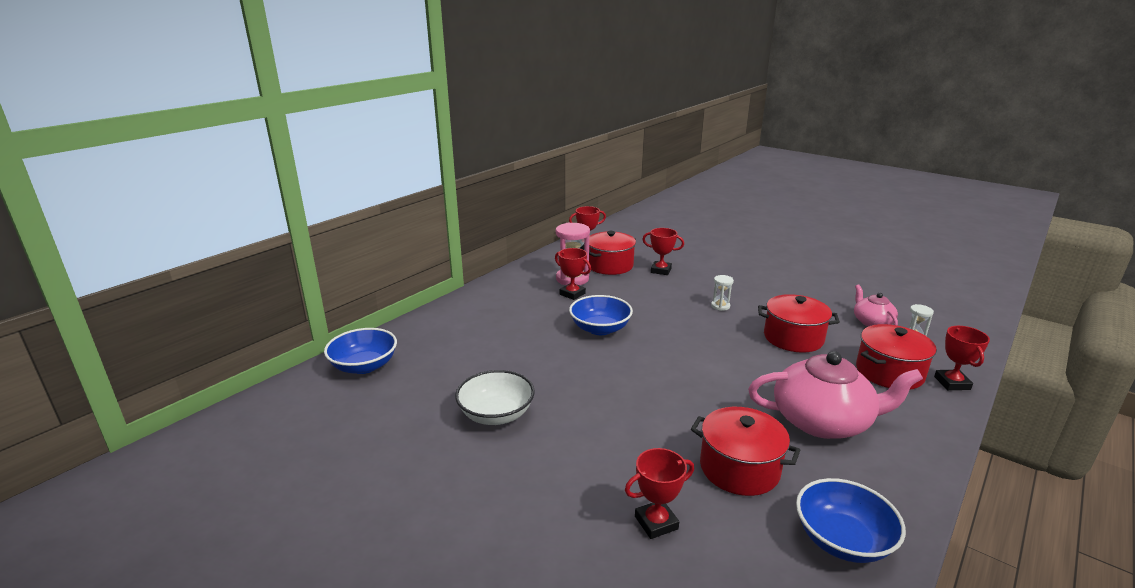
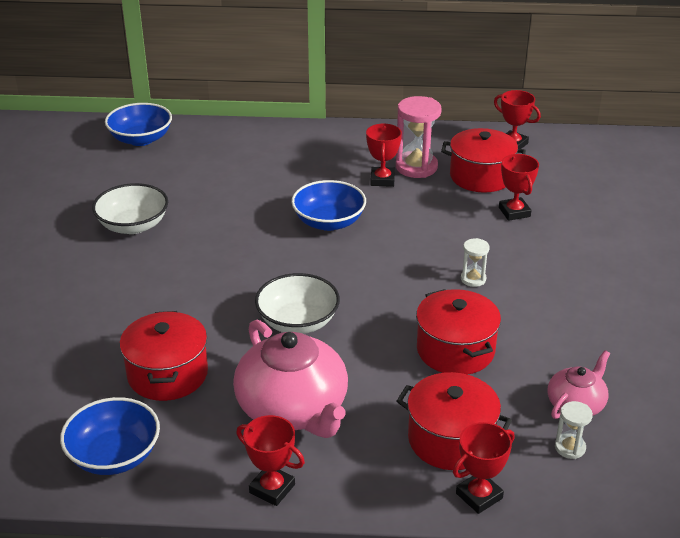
camera: 55 degrees right, 10 degrees up
(656, 523) = (62, 350): red trophy -> red trophy (272, 489)
(715, 383) = (298, 322): none -> white bowl

